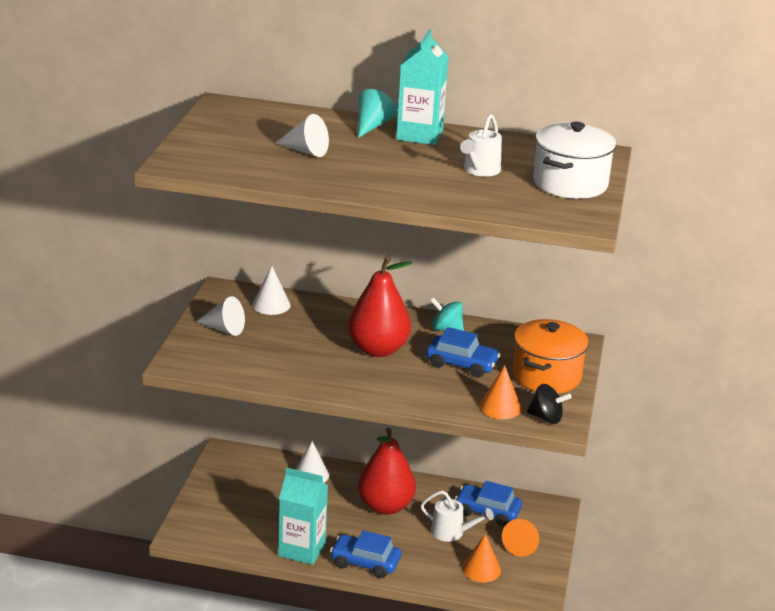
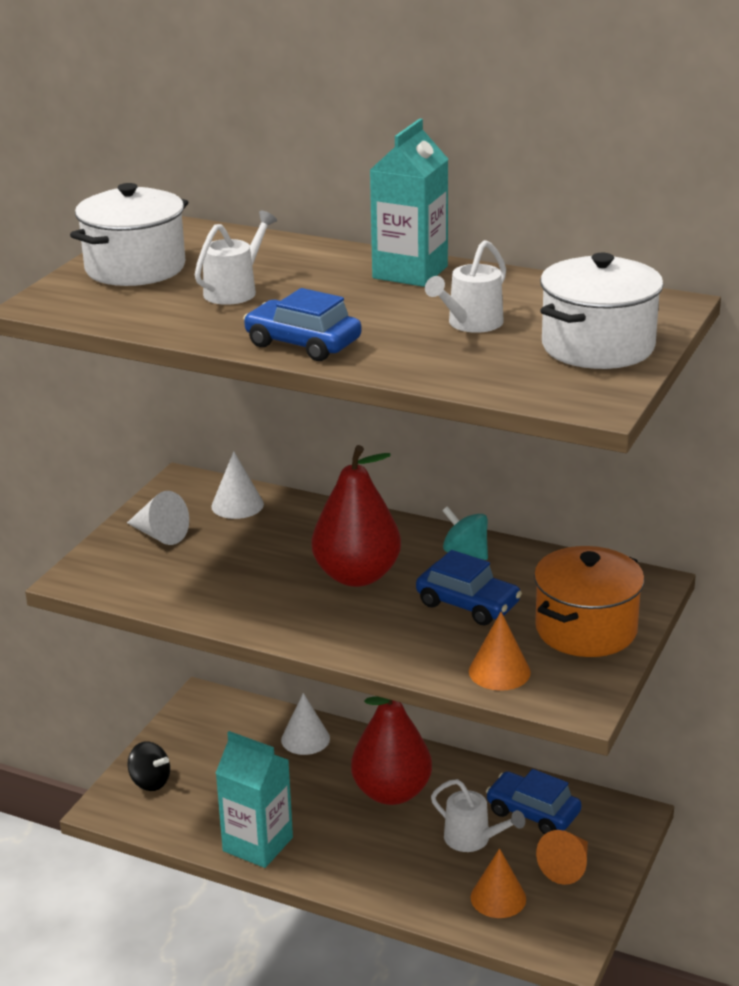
camera: 15 degrees right, 0 degrees up
(224, 136) = (135, 268): none -> white pot
(305, 151) = (235, 290): white cone -> white watering can
(365, 563) = (337, 872): blue car -> blue car (303, 343)
(372, 126) = (349, 259): turquoise cone -> none
(546, 418) = (562, 693): black spinning top -> black spinning top (150, 782)

